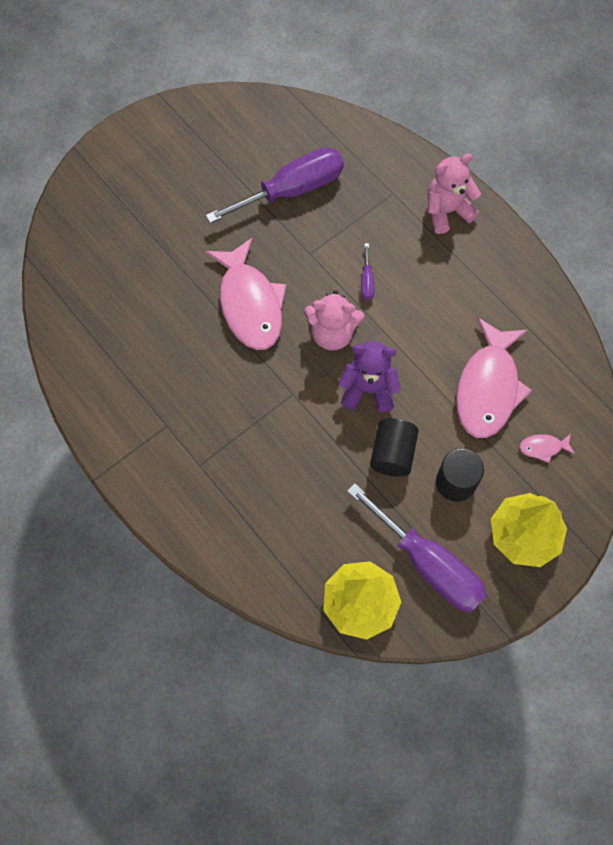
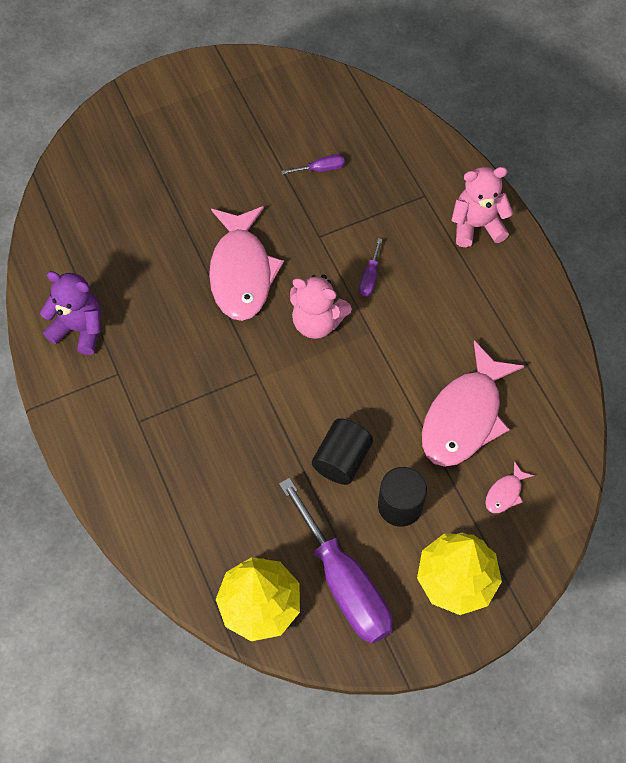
camera: 15 degrees right, 5 degrees down
(292, 190) = (321, 169): purple screwdriver -> purple screwdriver, size x0.41
(368, 389) = (337, 387): purple teddy bear -> purple teddy bear (79, 329)
(543, 448) = (505, 493): pink fish -> pink fish turned 60 degrees counterclockwise

